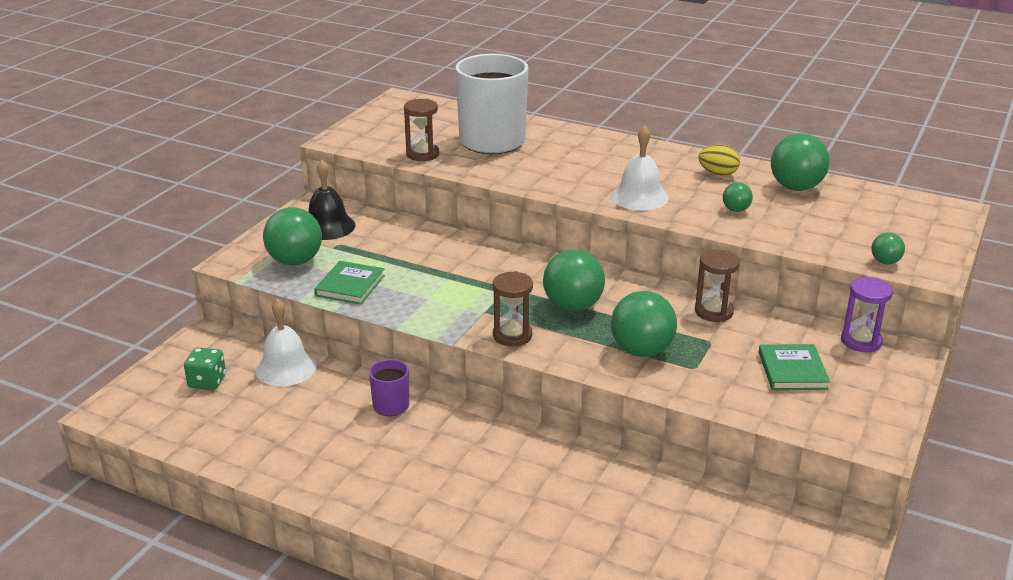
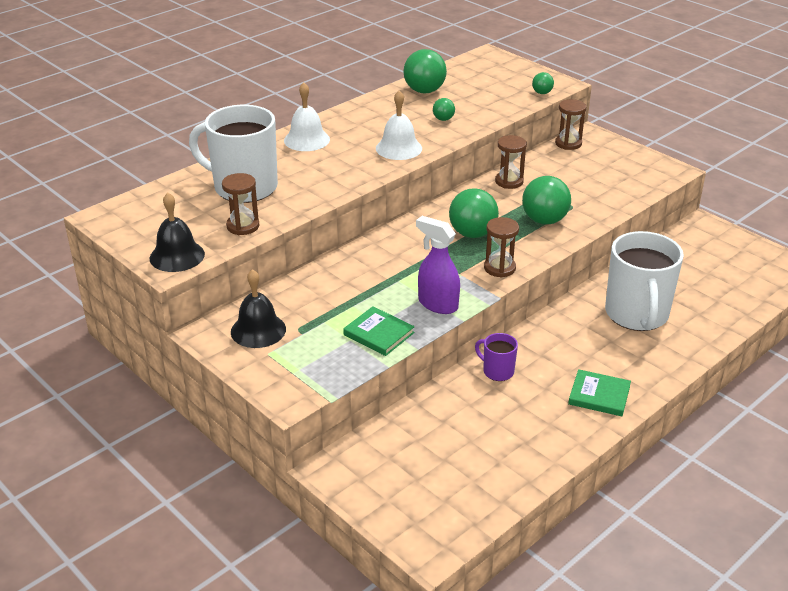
camera: 70 degrees left, 5 degrees up
(207, 381) = (412, 476): green dice -> none
(286, 368) = (414, 423): white bell -> white bell (306, 140)
(295, 261) = (314, 359): green ball -> none
(357, 139) = (177, 256): none -> black bell
(418, 309) = (437, 304): none -> purple spray bottle
(562, 498) = (637, 315): none -> white mug
(718, 174) = (383, 111): yellow egg -> none
(792, 370) = (590, 174): green book -> green book (599, 395)
(861, 341) = (568, 143): purple hourglass -> brown hourglass

